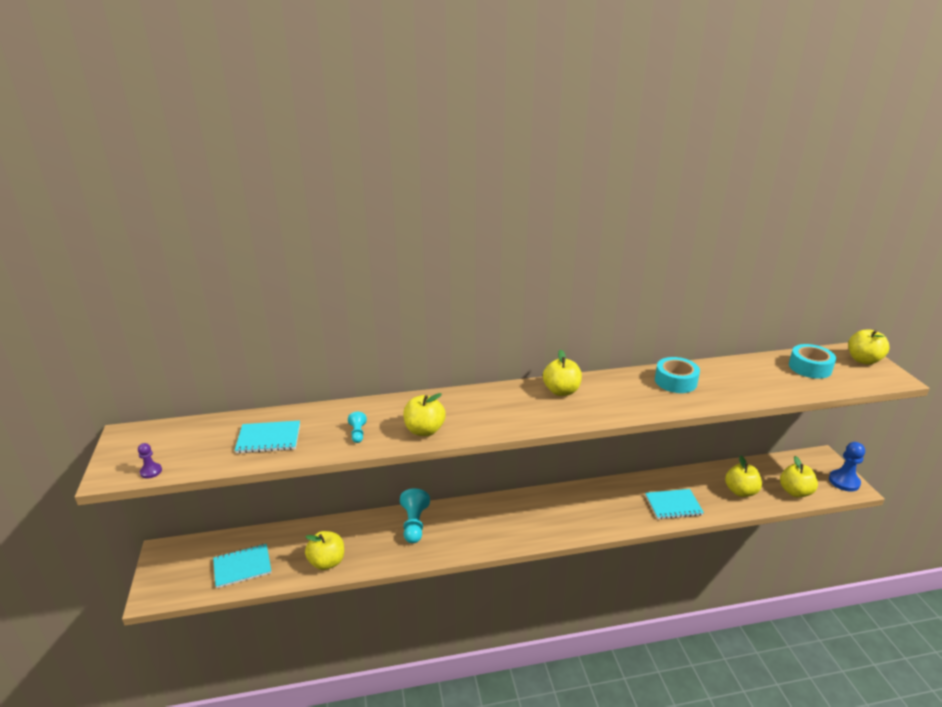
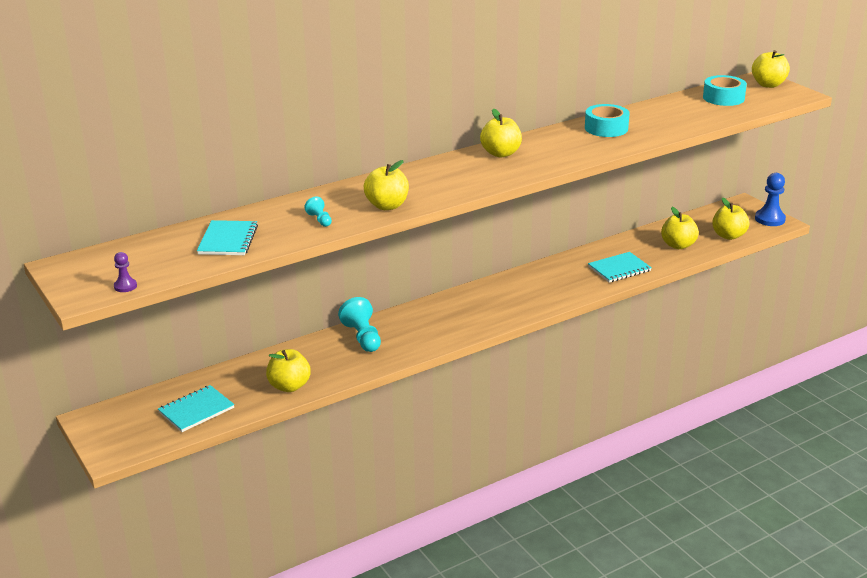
camera: 20 degrees left, 0 degrees up
(269, 438) = (228, 240): turquoise notebook -> turquoise notebook turned 60 degrees counterclockwise

